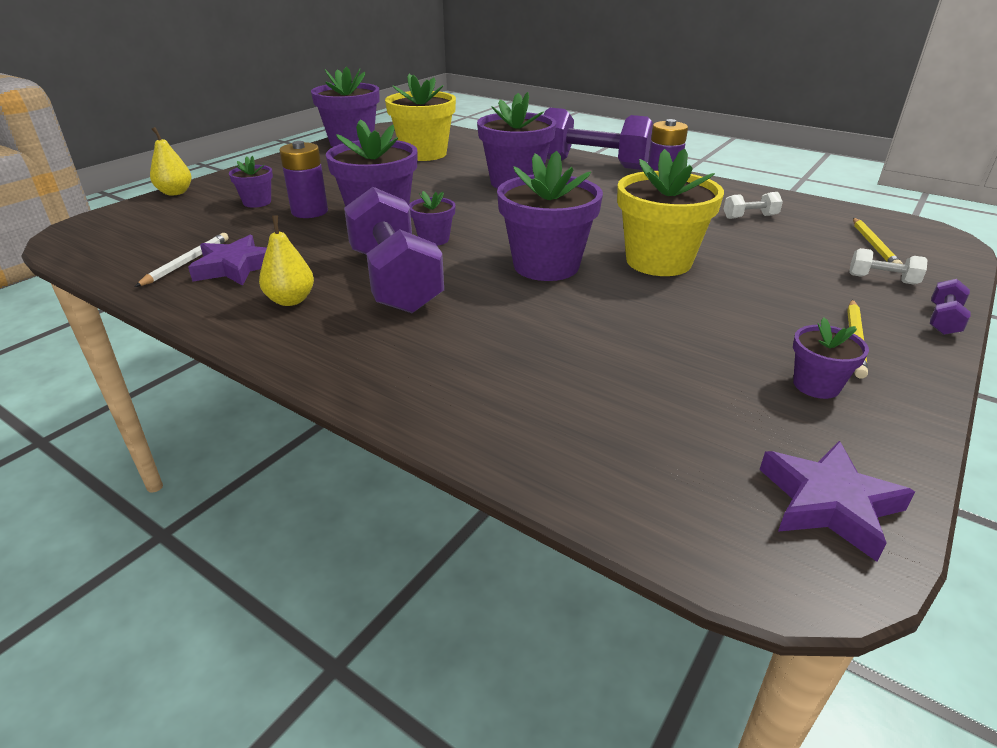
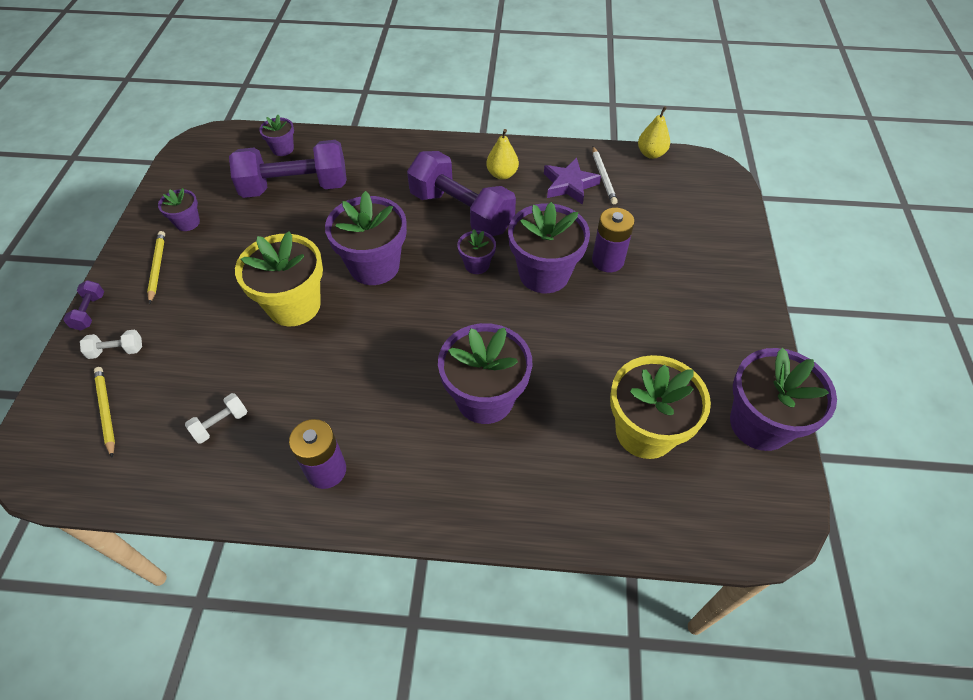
camera: 150 degrees right, 20 degrees up
(175, 192) = (746, 240): yellow pear -> yellow pear (651, 154)
(257, 202) = (665, 255): purple flower pot -> purple flower pot (283, 149)
(593, 164) = (429, 501): purple dumbbell -> purple dumbbell (295, 187)
(829, 503) = (192, 163): purple star -> none

